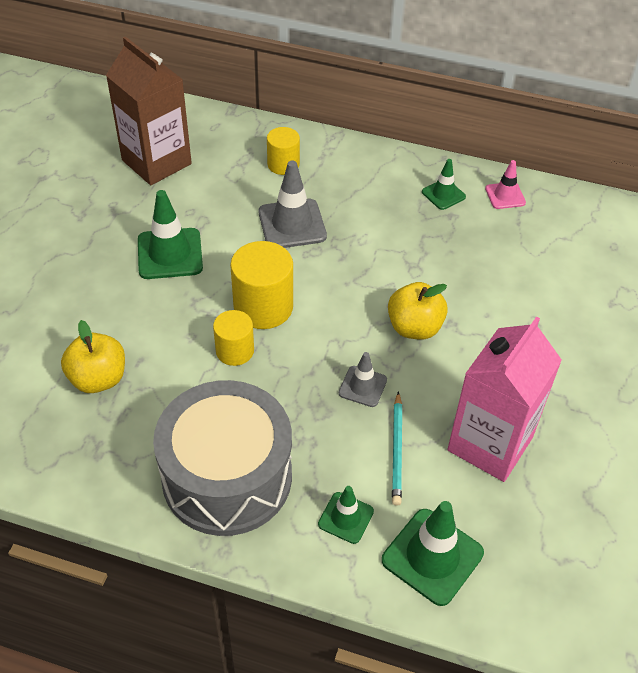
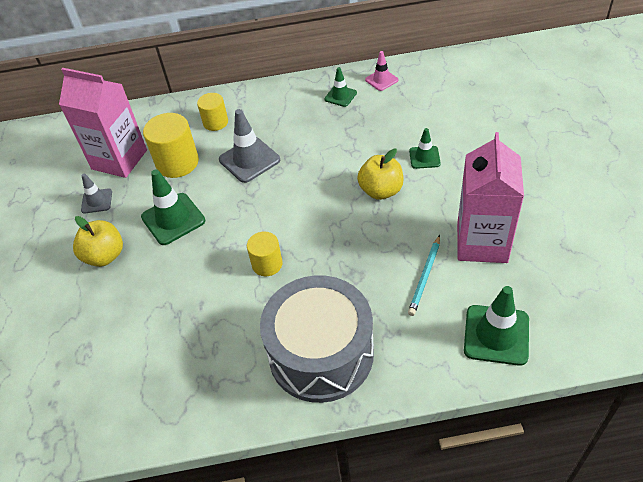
camera: 20 degrees left, 0 degrees up
(98, 379) = (178, 332): yellow apple -> yellow apple (105, 256)
(156, 162) = (119, 159): brown carton -> pink carton
(263, 307) = (267, 225): yellow cylinder -> yellow cylinder (177, 163)
(346, 518) = (422, 339): green traffic cone -> green traffic cone (424, 157)
(362, 386) = (373, 246): grey traffic cone -> grey traffic cone (97, 201)
(397, 450) = (425, 277): turquoise pencil -> turquoise pencil turned 45 degrees clockwise

